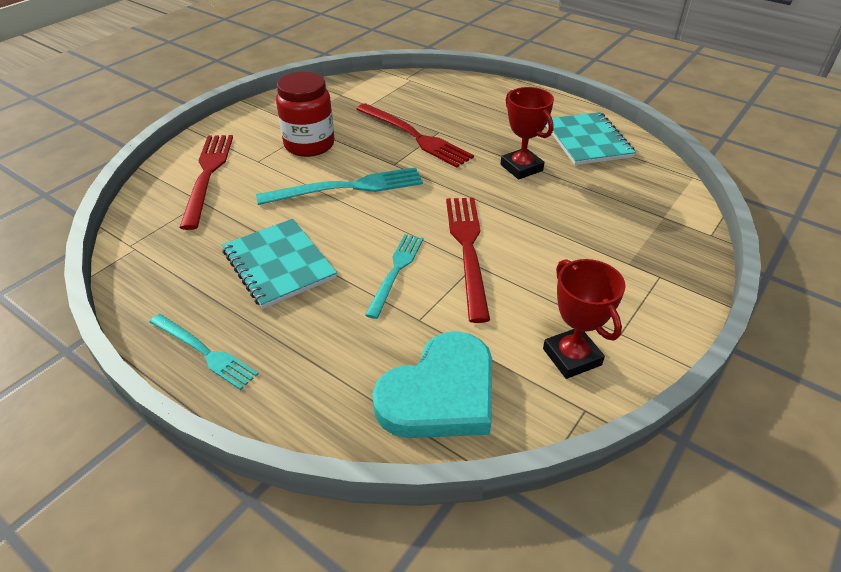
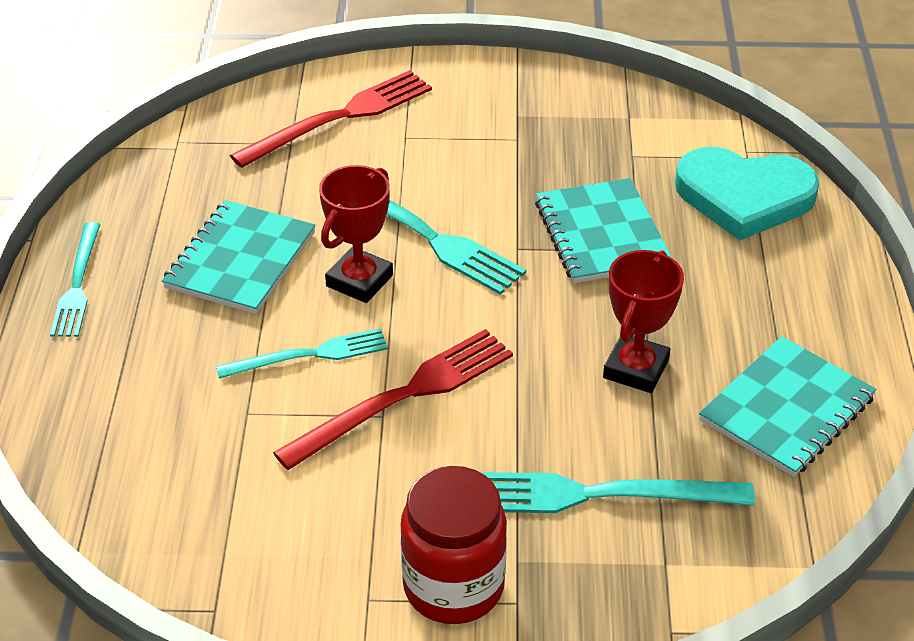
camera: 55 degrees right, 0 degrees up
(309, 145) = (481, 157): red jar -> red jar (453, 586)
(414, 136) = (602, 234): red fork -> turquoise notebook
(440, 393) = (150, 481): turquoise heart -> turquoise heart (744, 197)
(571, 357) = (289, 567): red trophy -> red trophy (359, 281)
(600, 216) = (596, 494): none -> turquoise fork

